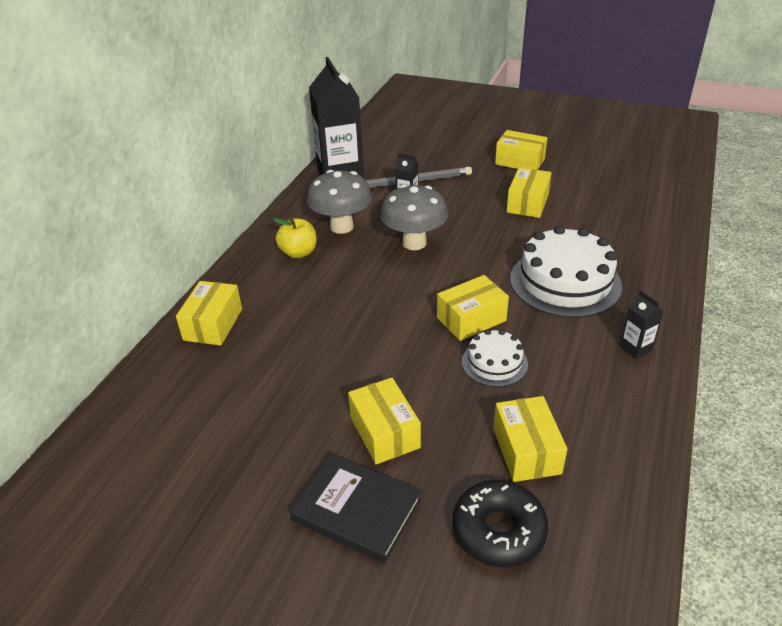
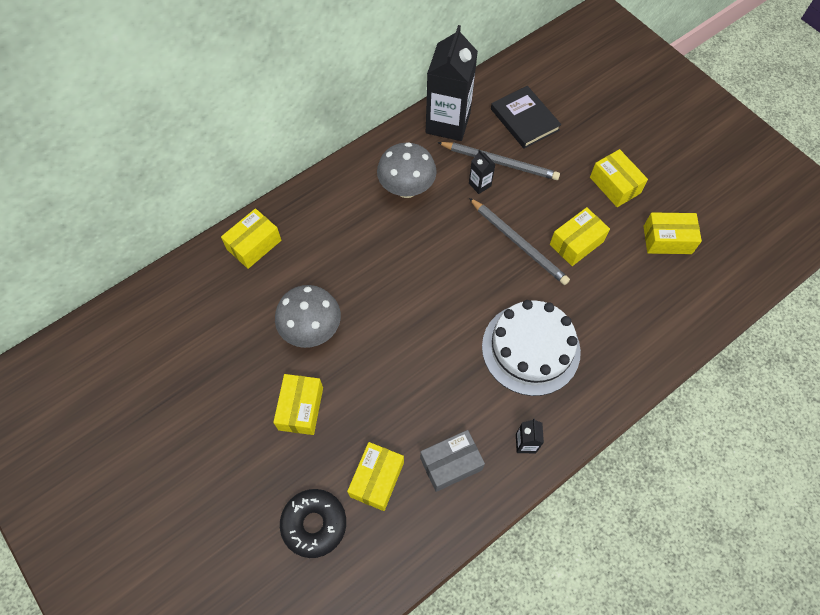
camera: 30 degrees right, 25 degrees up
(298, 253) = (356, 201): yellow apple -> none
(356, 510) = (245, 456): black book -> black book (524, 119)
(414, 243) = (448, 239): grey mushroom -> grey mushroom (312, 330)
(471, 319) = (430, 344): yellow box -> yellow box (667, 240)
(479, 221) = (518, 243): none -> grey pencil
(494, 363) = (414, 395): white cake -> none
(586, 398) = (451, 464): none -> grey box

